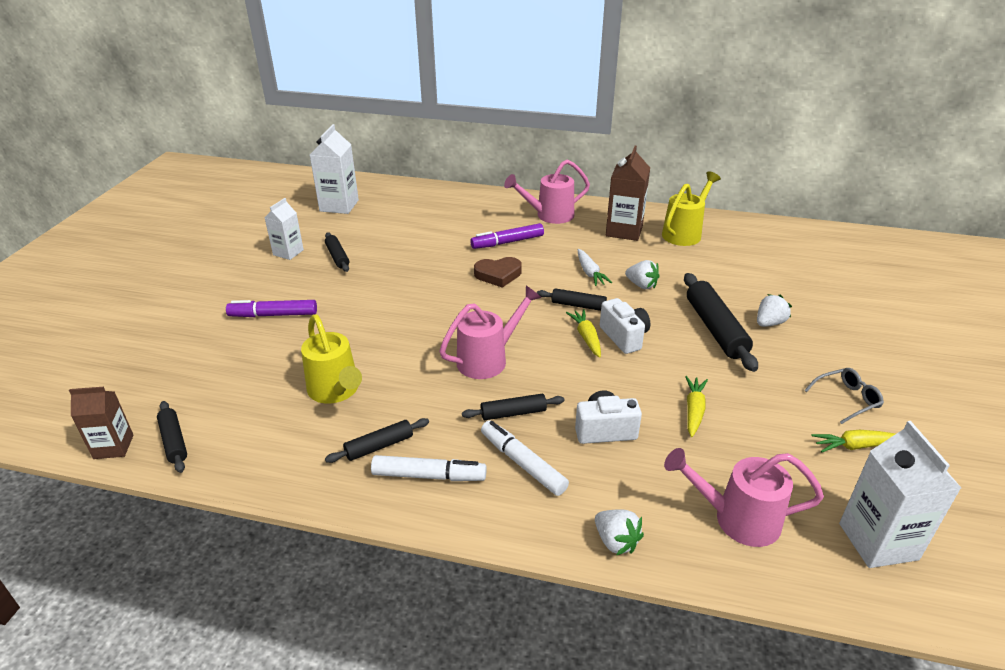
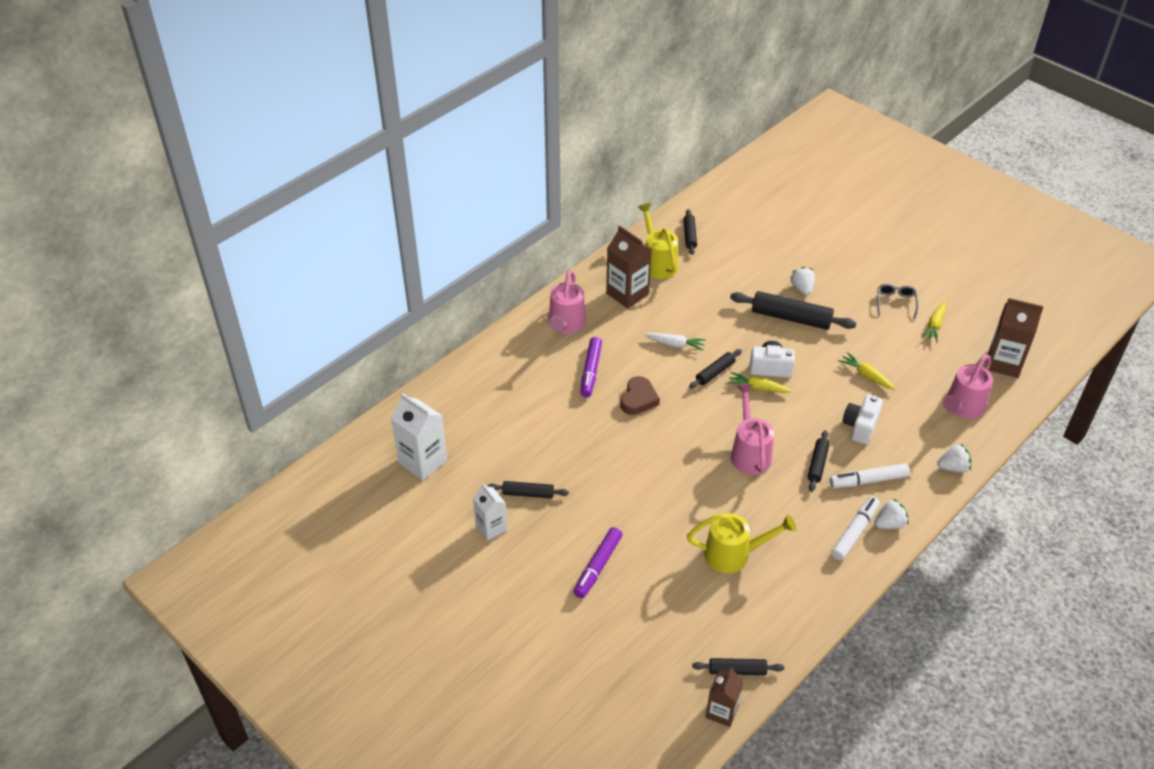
camera: 60 degrees left, 10 degrees up
(379, 446) = (811, 549): black rolling pin -> black rolling pin (689, 236)
(641, 285) = (713, 325): white strawberry -> white strawberry (889, 524)
(878, 541) = (1003, 363): white carton -> brown carton

